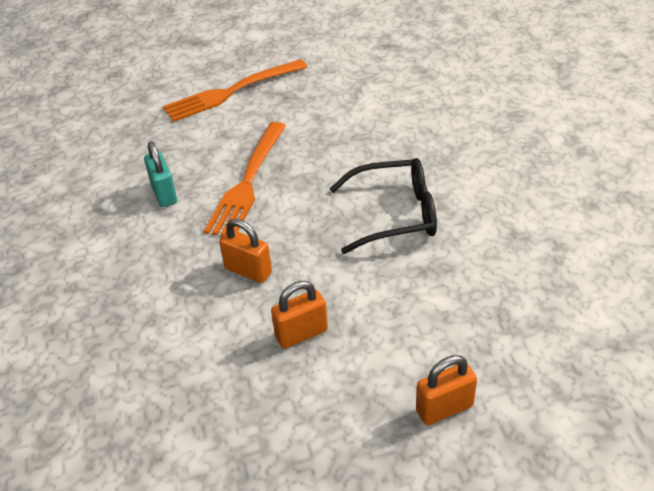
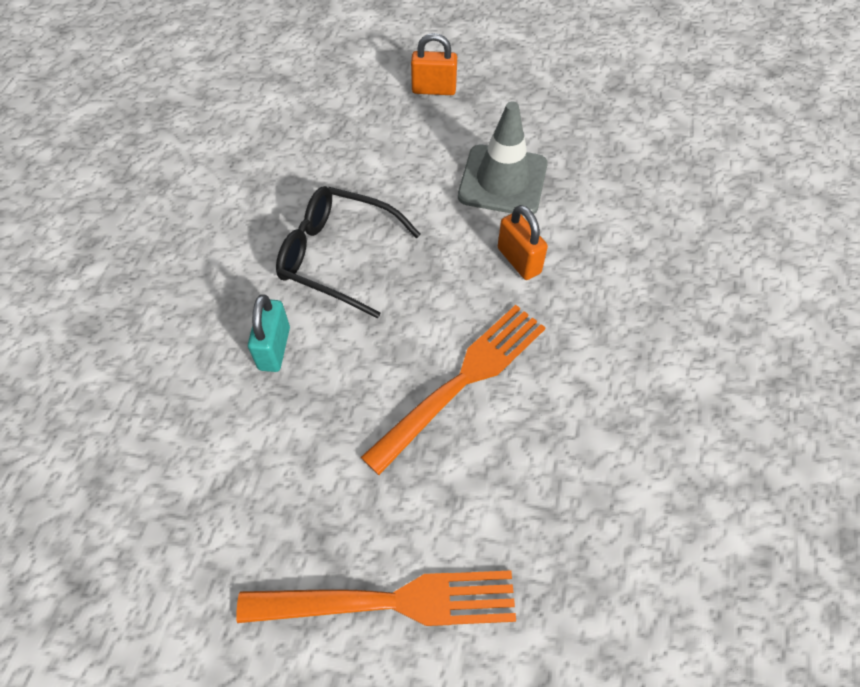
camera: 155 degrees left, 15 degrees up
(164, 194) = (571, 415): turquoise padlock -> turquoise padlock (274, 348)
(301, 334) = (502, 180): orange padlock -> grey traffic cone

